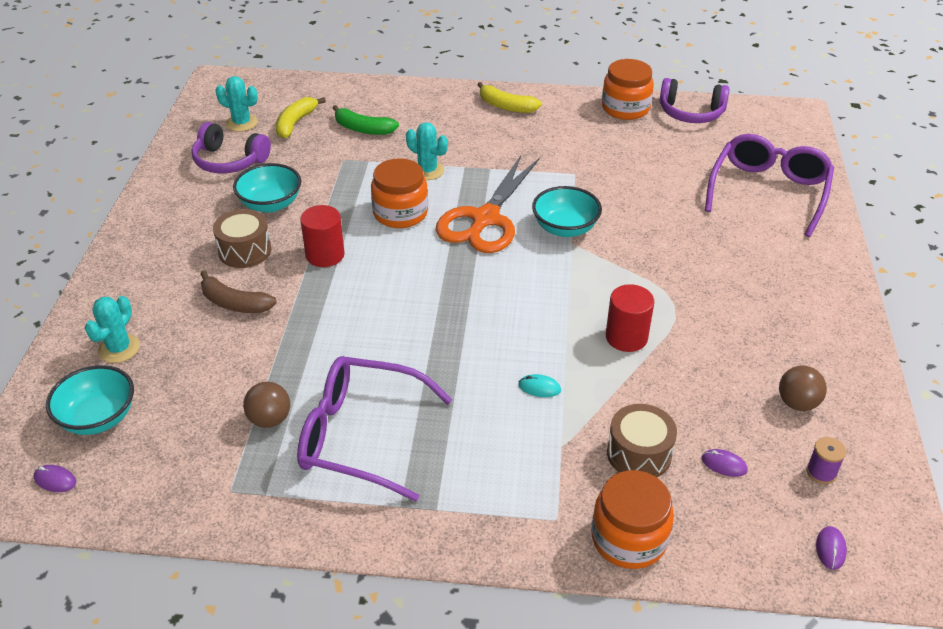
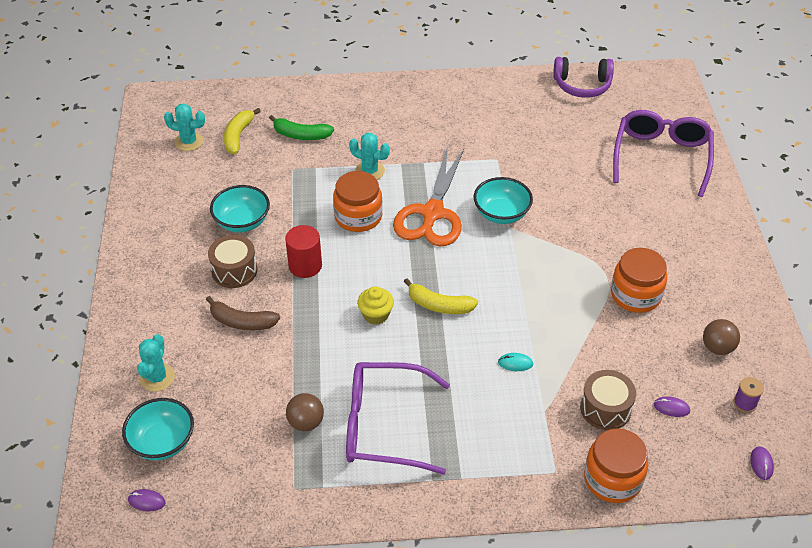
camera: 10 degrees left, 5 degrees up
(229, 161) = (191, 182): purple headphones -> none
(389, 314) = (376, 315): none -> yellow cupcake
(506, 106) = (421, 97): yellow banana -> yellow banana (439, 305)
(625, 108) = (525, 87): orange jar -> orange jar (635, 295)
(626, 337) = (574, 309): red cylinder -> none

